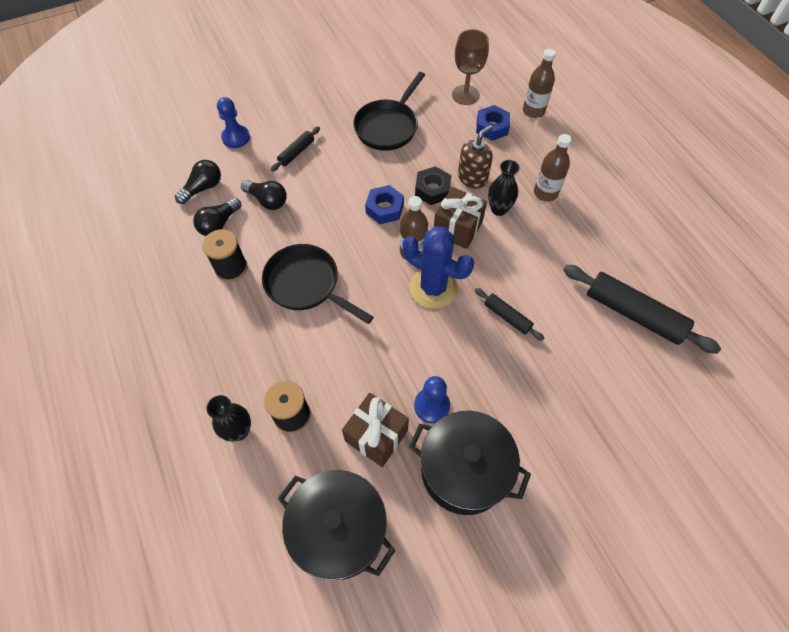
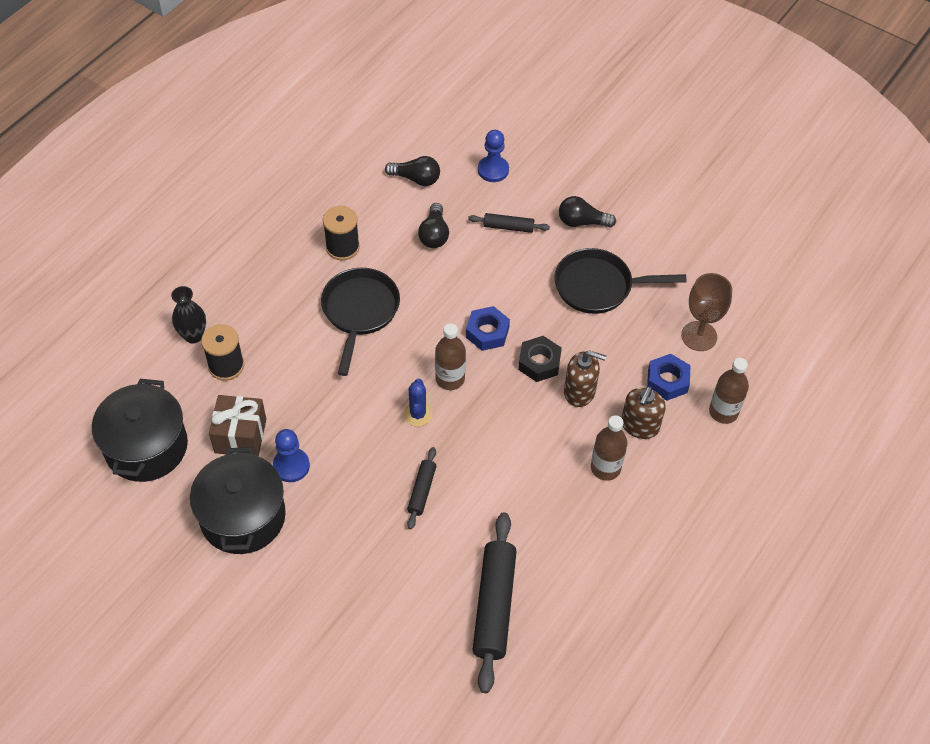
camera: 60 degrees right, 5 degrees down
(219, 224) = (384, 213): black light bulb -> black light bulb (582, 222)
(433, 288) = (417, 414): blue cactus -> blue cactus, size x0.54
(457, 228) = (503, 405): brown gift -> none
(498, 209) = (553, 432): black vase -> none
(520, 158) = (639, 426): none -> brown soap dispenser

